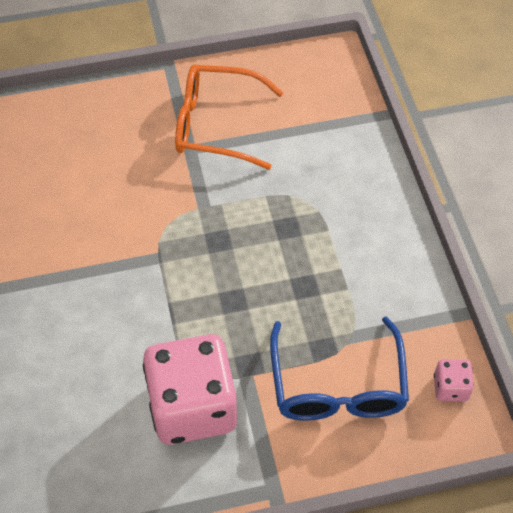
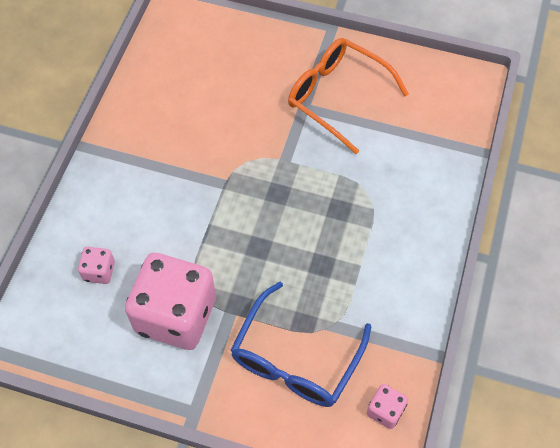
camera: 30 degrees right, 5 degrees up
(83, 406) = (99, 271): none -> pink dice

